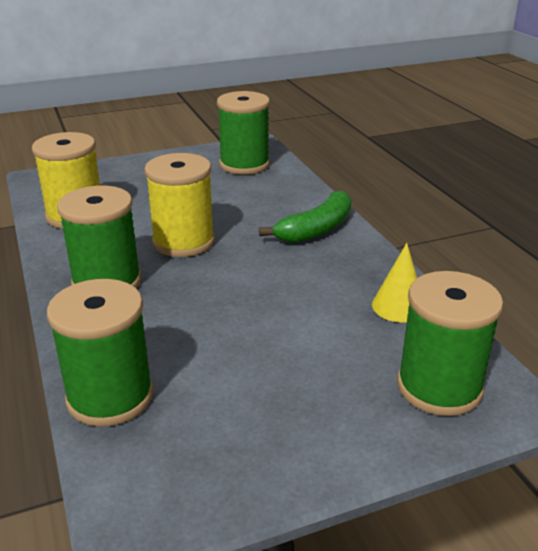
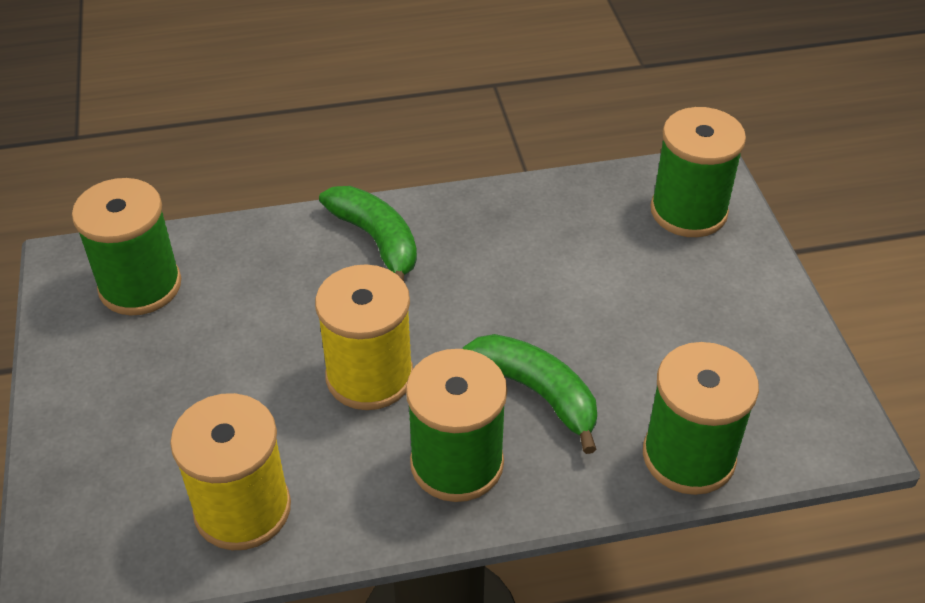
camera: 80 degrees left, 15 degrees up
(175, 311) = (537, 393): none -> green banana
(398, 306) = (559, 207): yellow cone -> none

